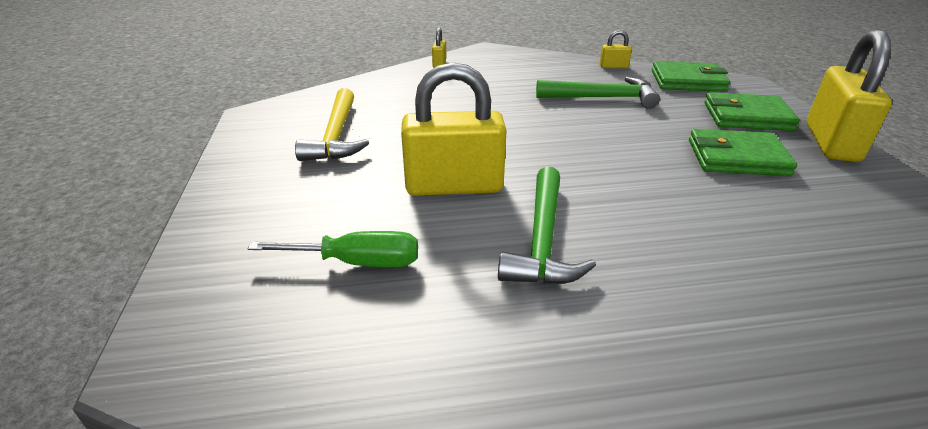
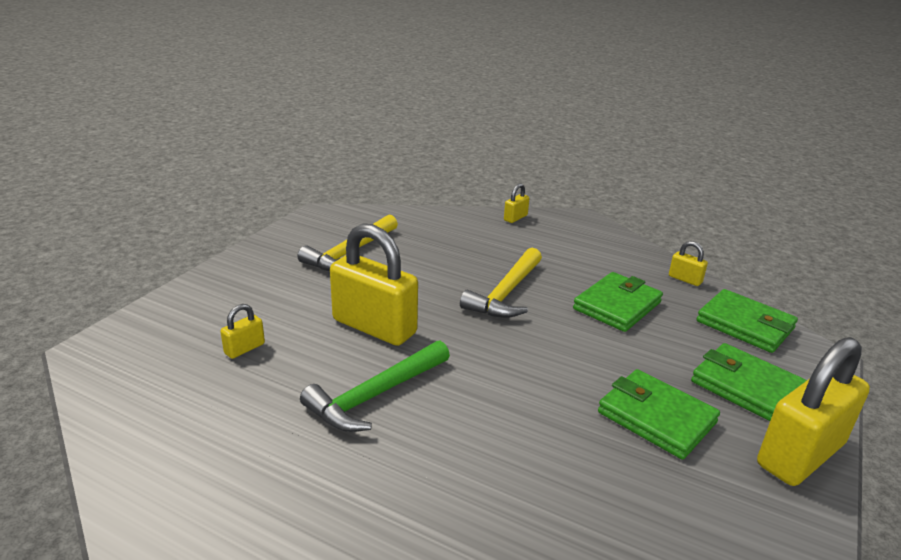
camera: 35 degrees right, 5 degrees down
(357, 262) = (244, 348): green screwdriver -> yellow padlock
(517, 118) = (506, 293): none -> yellow hammer
(602, 98) = (617, 306): green hammer -> green wallet

